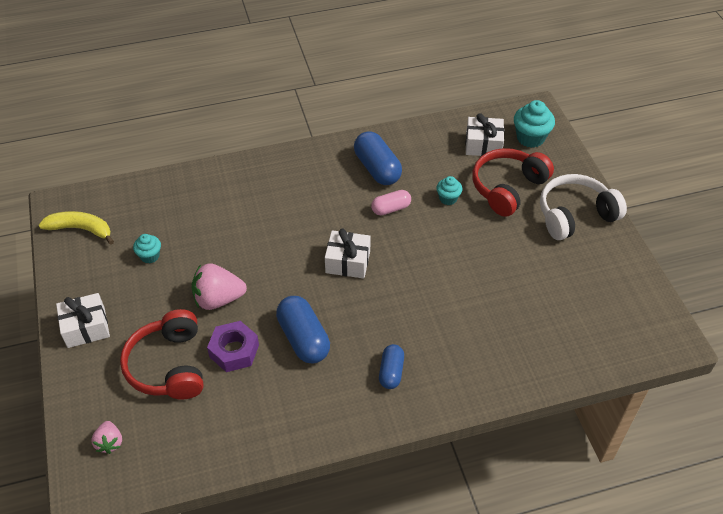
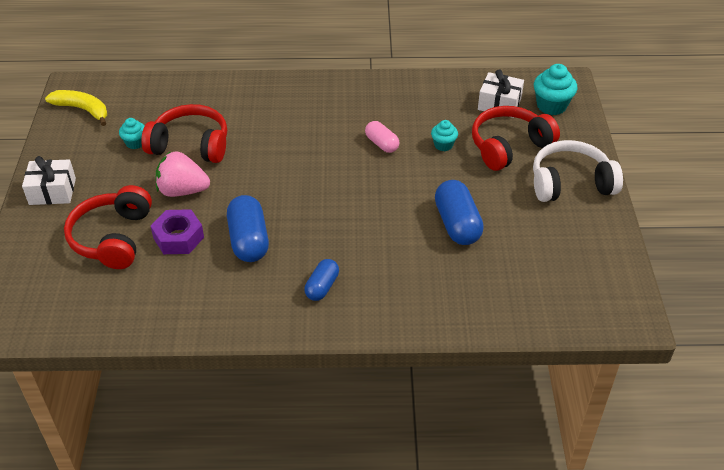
camera: 15 degrees right, 5 degrees down
(110, 442) = (32, 291): pink strawberry -> none
(207, 247) = (190, 145): none -> red headphones
(348, 262) = (320, 182): white gift -> none
(377, 168) = (383, 107): blue capsule -> blue capsule (457, 224)
(391, 208) = (382, 144): pink capsule -> pink capsule turned 60 degrees clockwise

